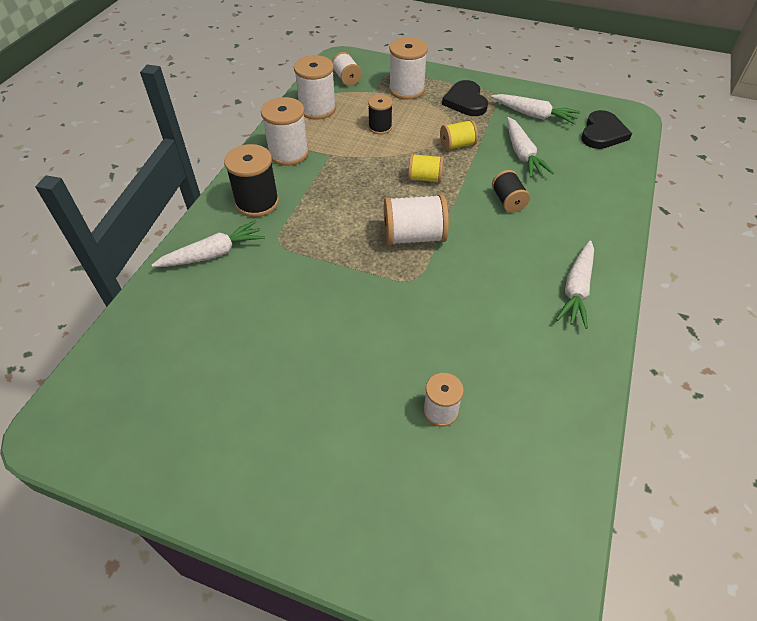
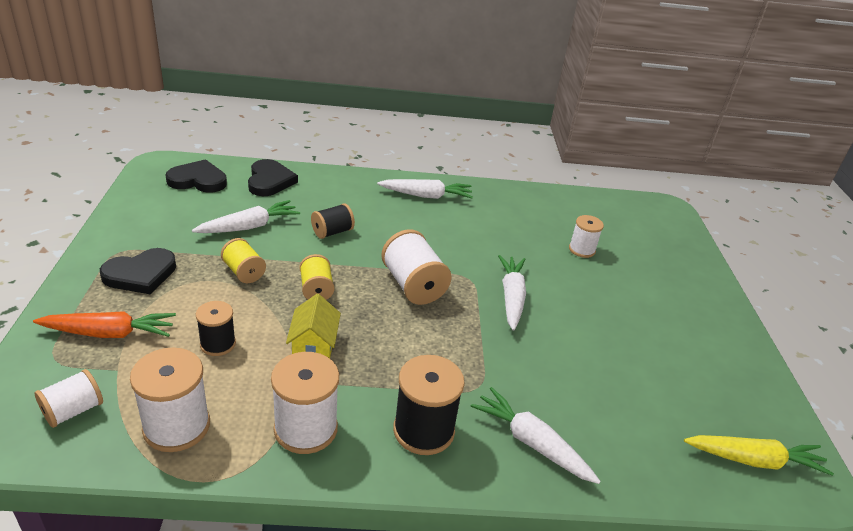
camera: 115 degrees left, 15 degrees down
(100, 398) = (754, 460): none -> yellow carrot
(361, 167) = (314, 345): none -> yellow house
(406, 89) = (110, 333): white spool -> orange carrot
(534, 115) = (168, 221): white carrot -> white carrot (511, 297)
(604, 175) = (270, 181): none -> black heart

